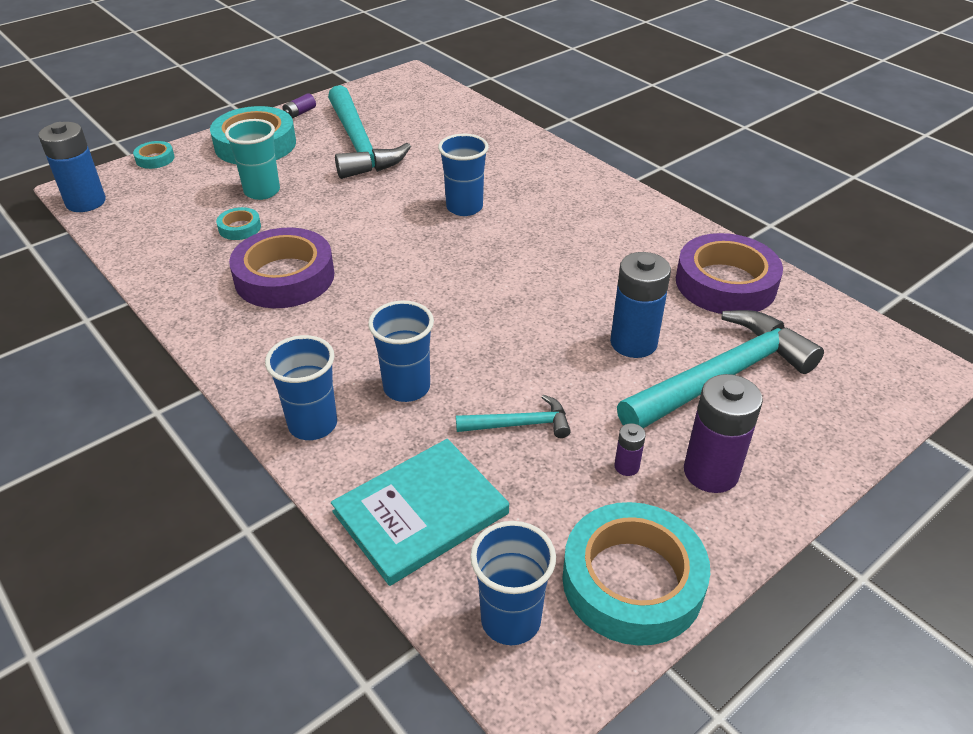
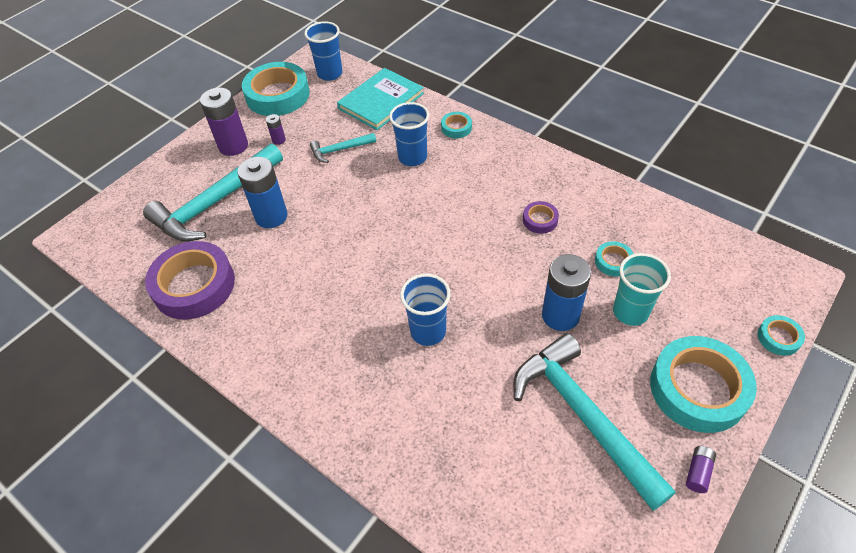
camera: 170 degrees right, 10 degrees up
(86, 202) = (774, 262): blue battery -> blue battery (560, 315)
(284, 277) = (540, 220): purple tape -> purple tape, size x0.45
(313, 424) = (456, 128): blue cup -> turquoise tape

